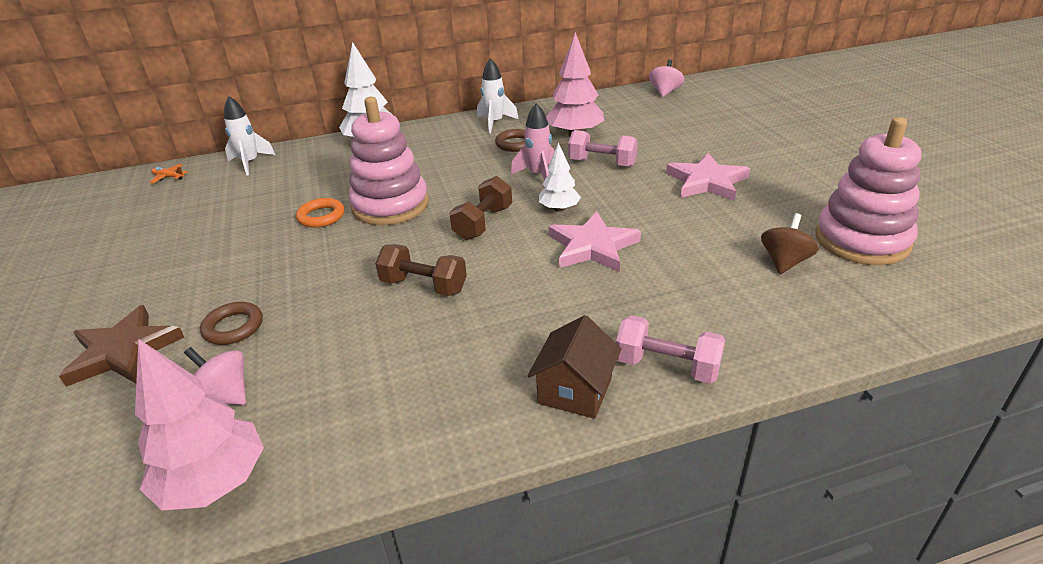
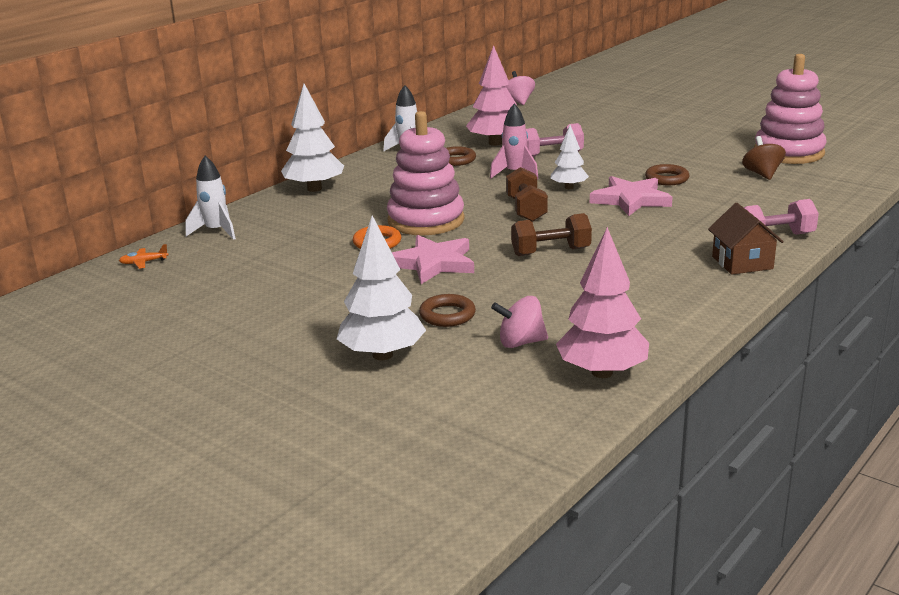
camera: 35 degrees left, 10 degrees down
(123, 351) = (382, 355): brown star -> white tree
(668, 231) = (667, 179): none -> brown ring
(706, 182) = (646, 147): pink star -> pink star (433, 263)

